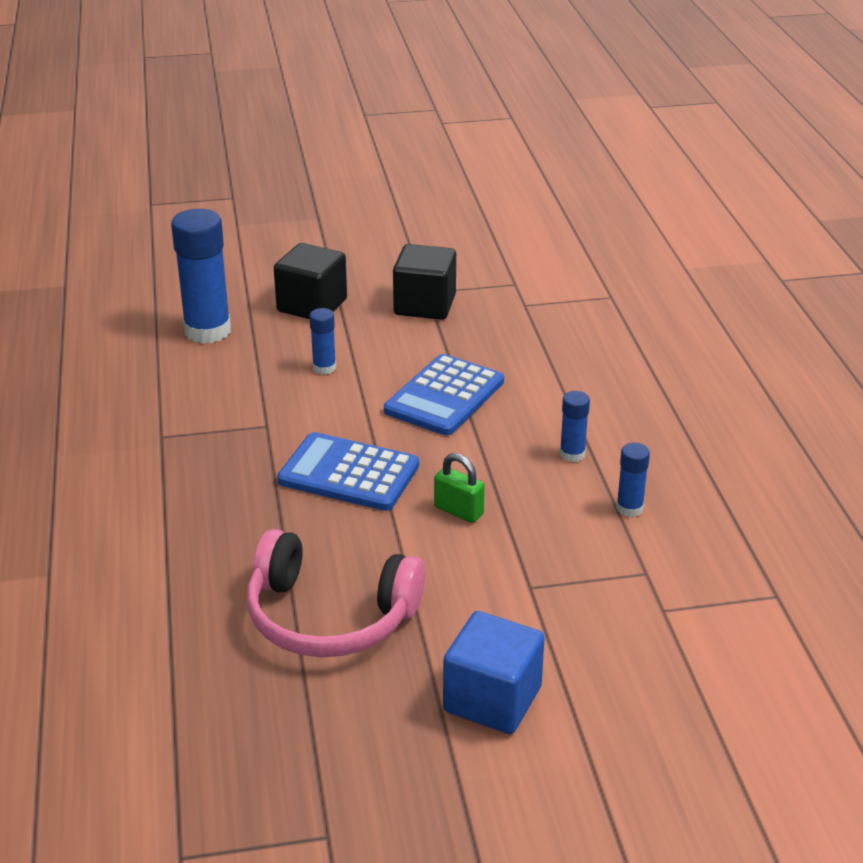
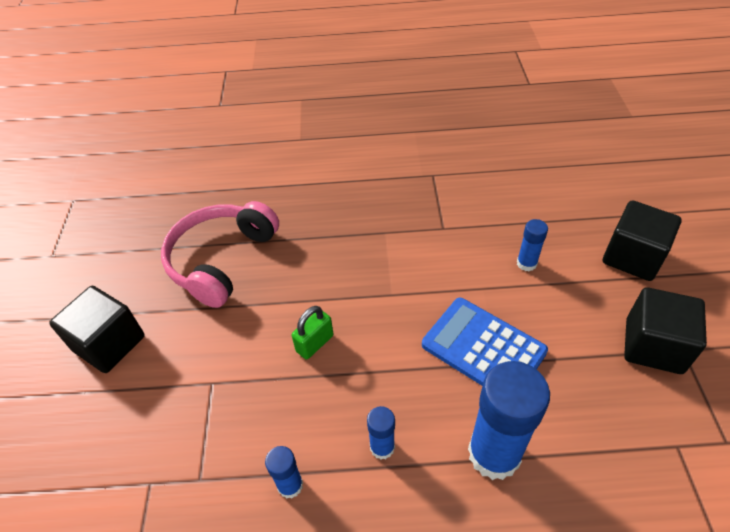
camera: 100 degrees right, 15 degrees up
(207, 331) = (577, 192): blue glue stick -> blue glue stick (494, 454)
(349, 473) = (375, 275): blue calculator -> none
(492, 699) = (109, 343): blue cube -> black cube

